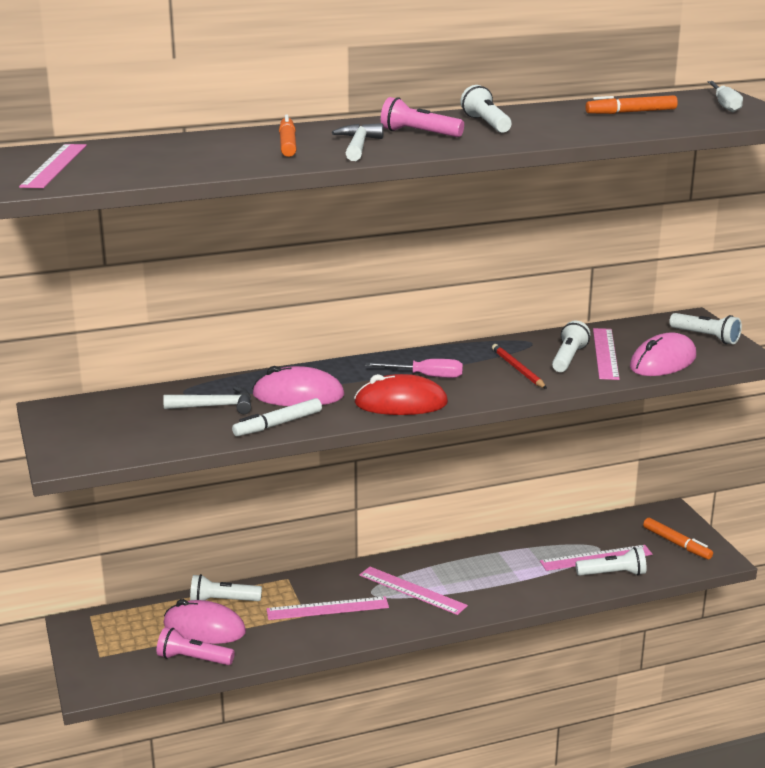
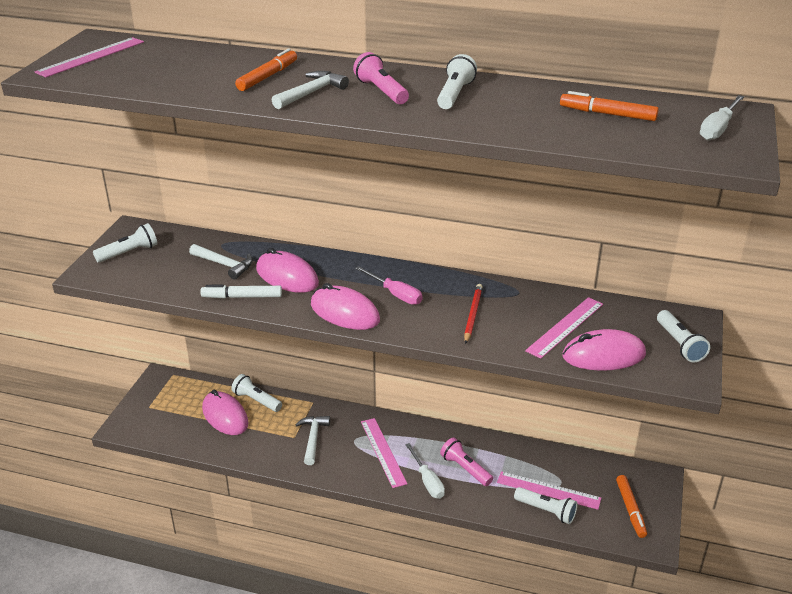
camera: 35 degrees right, 10 degrees up
(193, 659) = (196, 436): pink flashlight -> pink flashlight (465, 469)
(327, 608) = (313, 439): pink ruler -> white hammer
(401, 403) = (345, 313): red mouse -> pink mouse
(483, 596) = (427, 481): none -> white screwdriver
(568, 358) = (527, 320): white flashlight -> white flashlight (129, 253)

